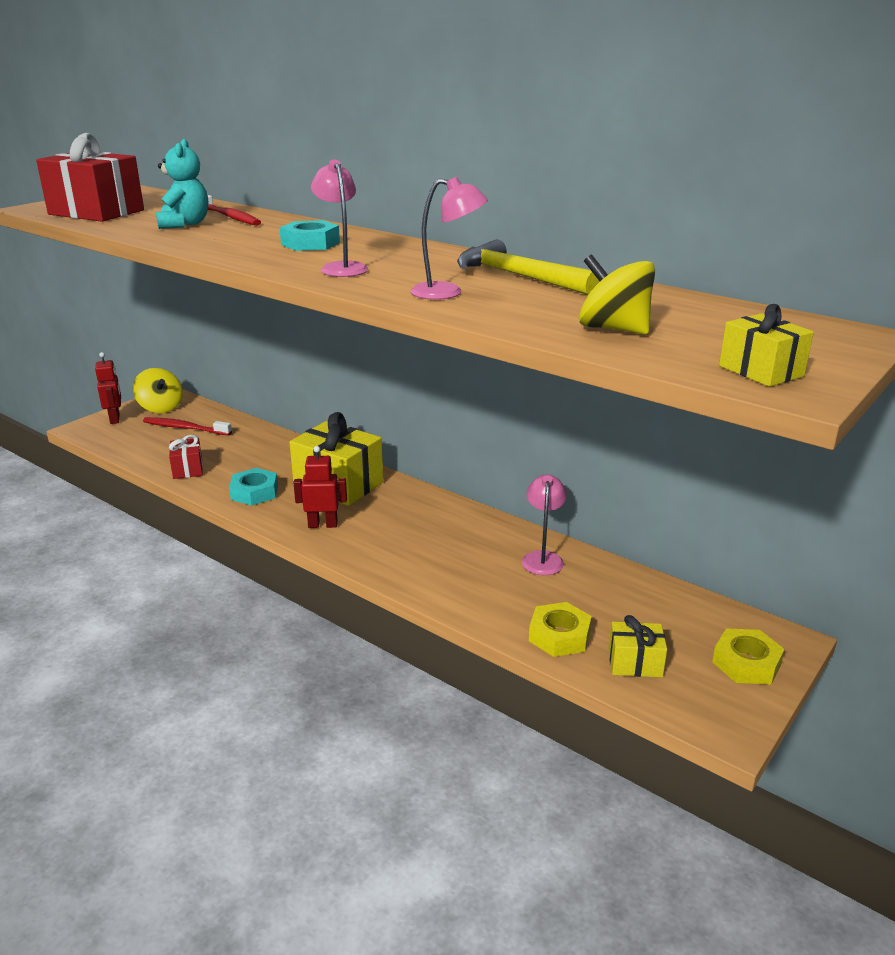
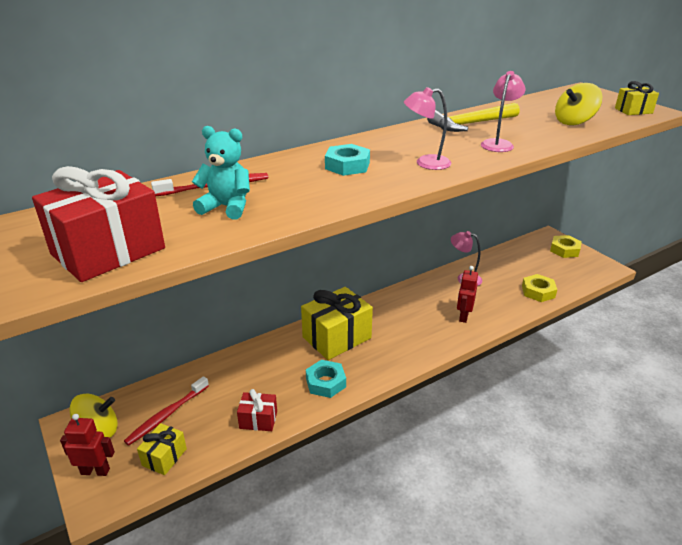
camera: 70 degrees left, 5 degrees up
(323, 525) = (392, 354): red robot -> red robot (463, 316)
(635, 663) = (562, 277): yellow gift -> yellow gift (164, 457)

